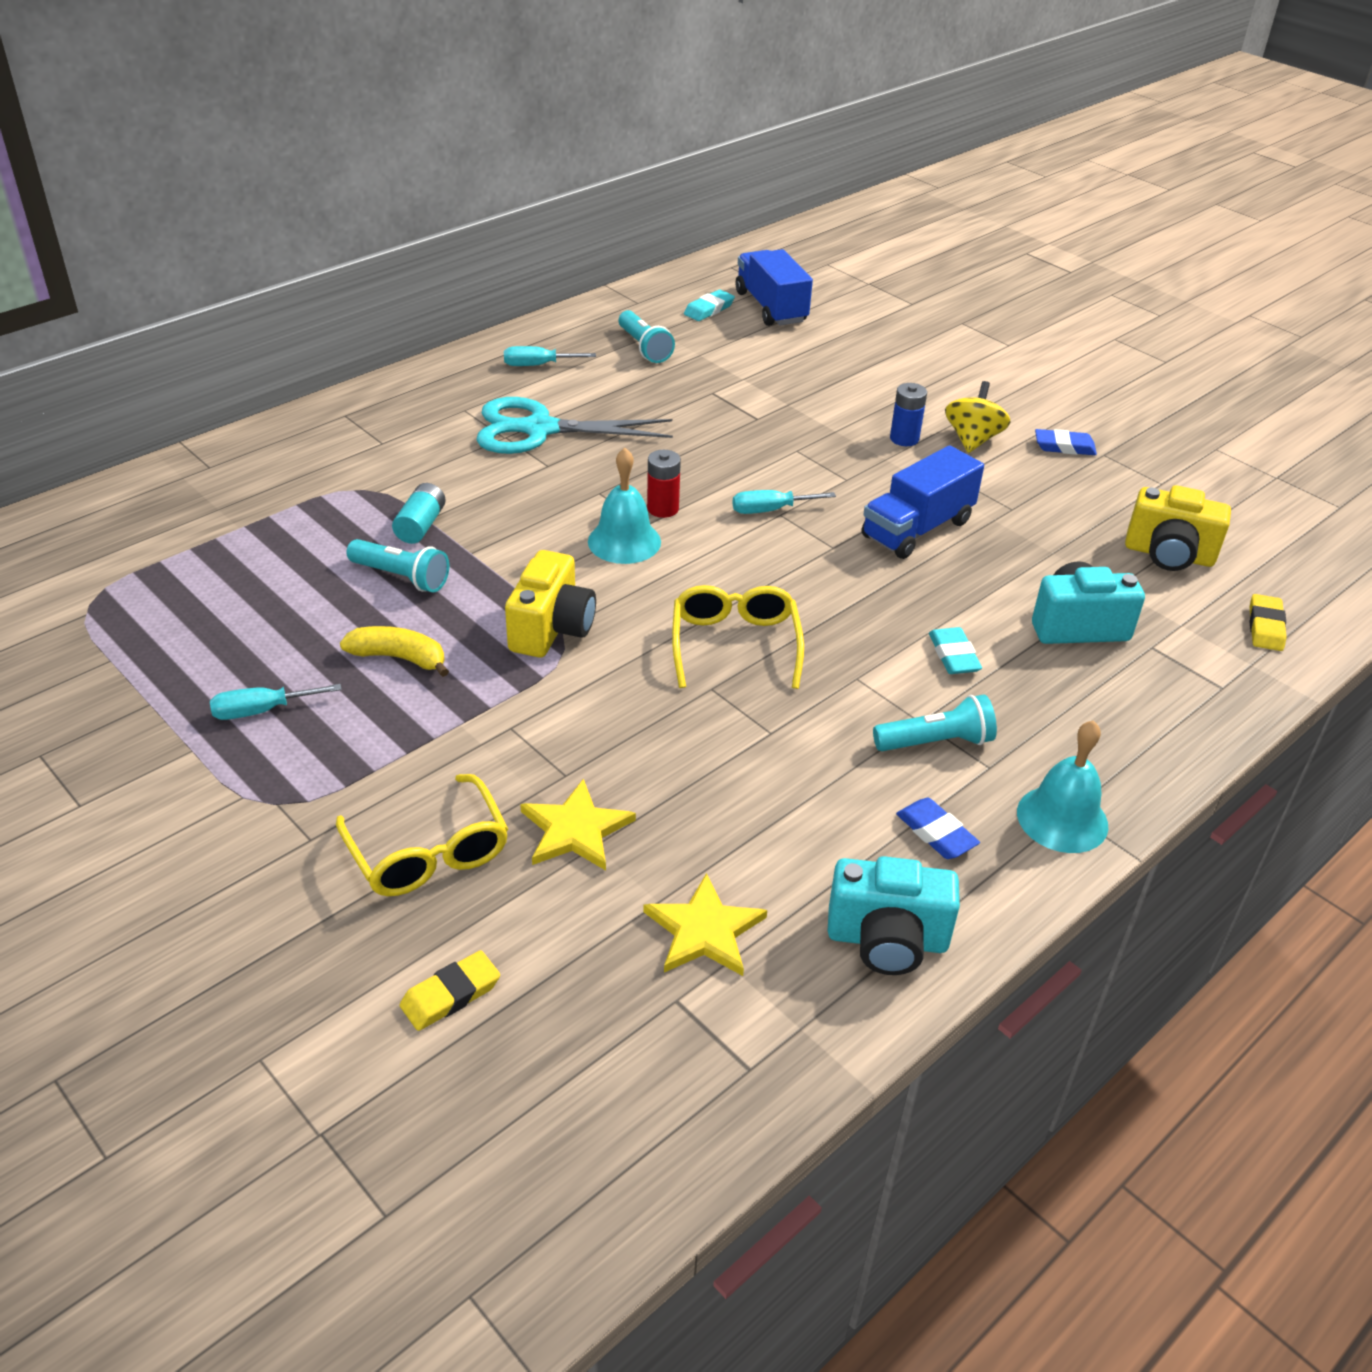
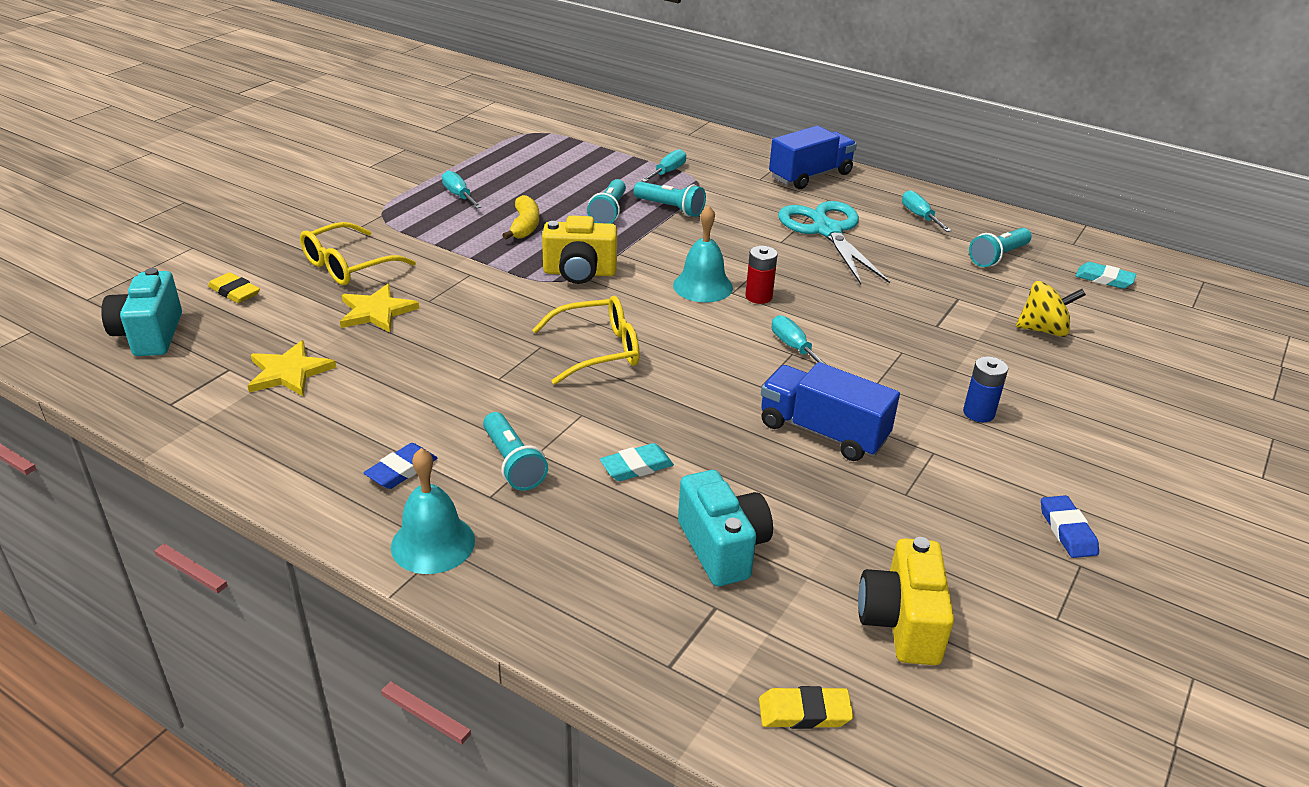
camera: 75 degrees right, 5 degrees down
(315, 507) = (668, 172): none -> turquoise screwdriver
(420, 526) = (670, 208): turquoise battery -> turquoise flashlight
(771, 307) = (1150, 311): blue truck -> blue truck (810, 176)
(887, 940) = (284, 453): turquoise camera -> turquoise camera (150, 335)
(972, 440) = (1018, 459): yellow spinning top -> yellow spinning top (1043, 330)

